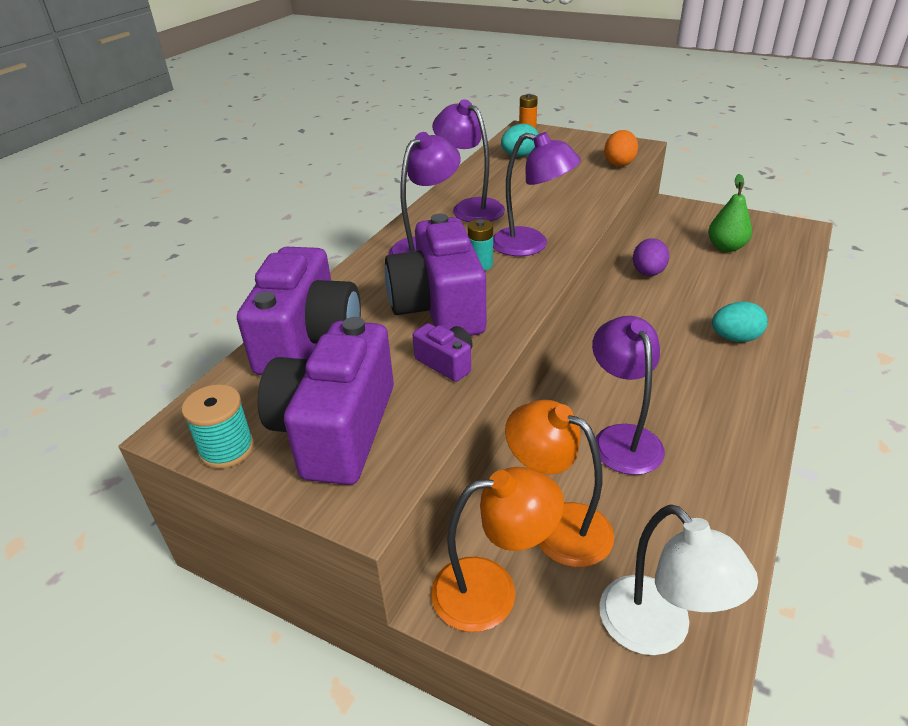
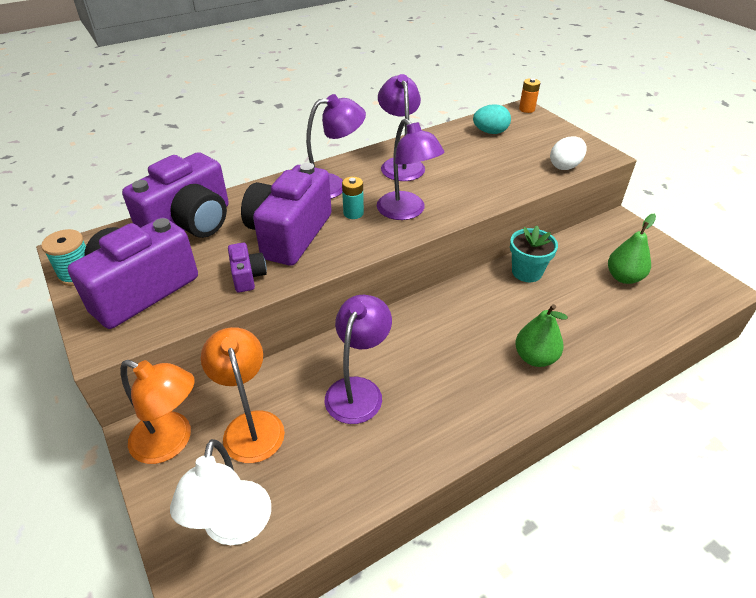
camera: 30 degrees right, 5 degrees up
(619, 163) = (565, 166): orange egg -> white egg
(648, 273) = (527, 272): purple egg -> turquoise flower pot
(735, 338) = (535, 358): turquoise egg -> green pear

